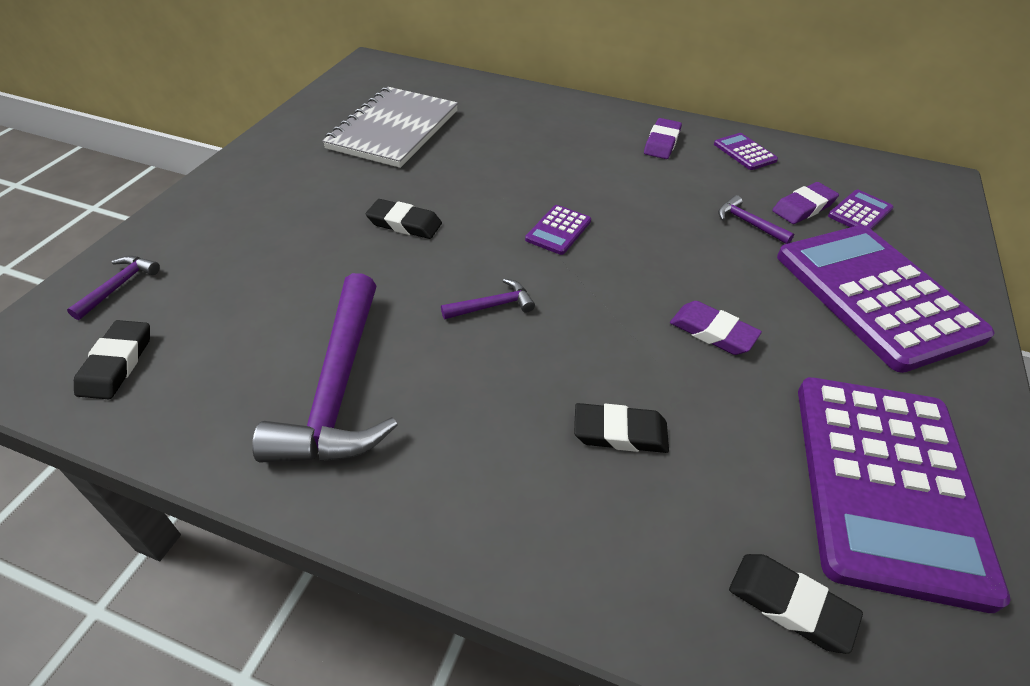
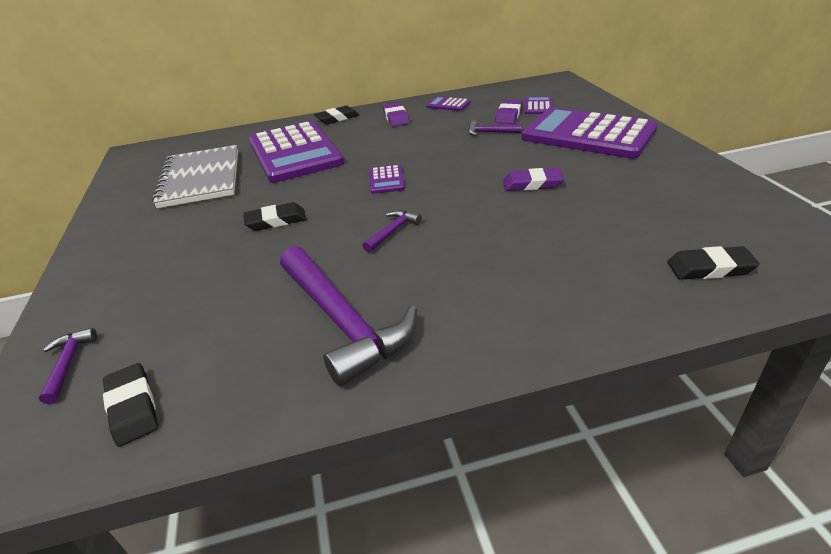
camera: 30 degrees left, 10 degrees down
(620, 432) = (542, 248): black eraser -> black eraser (337, 118)
(887, 484) = (686, 201): purple calculator -> purple calculator (295, 153)

